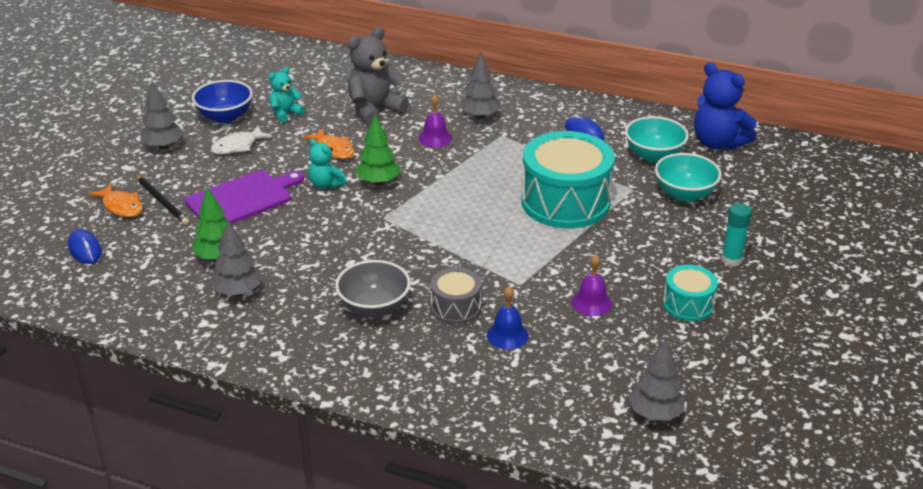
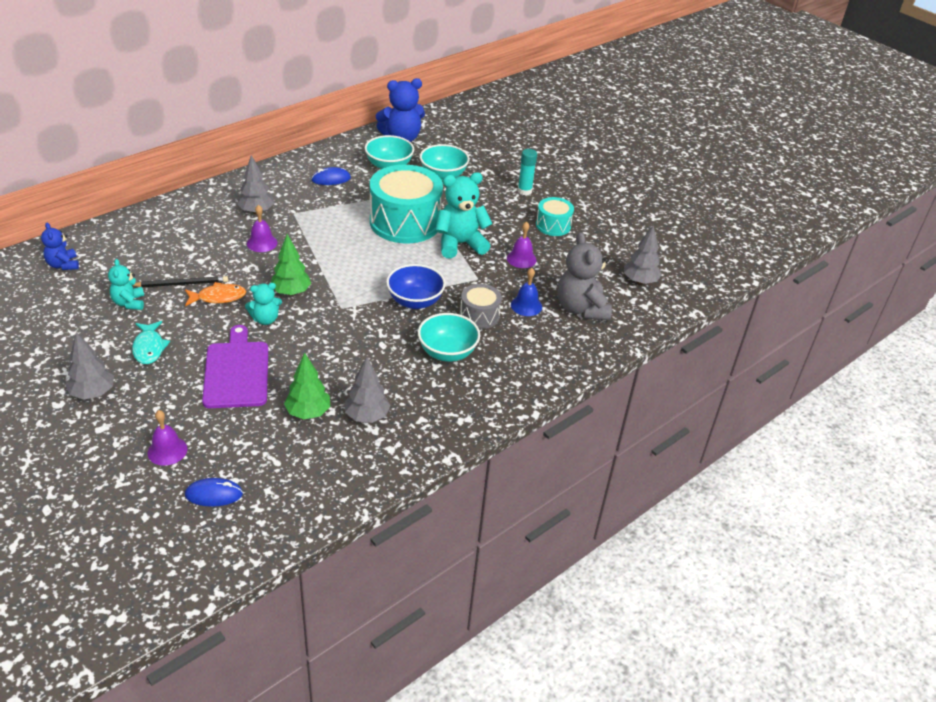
camera: 65 degrees left, 5 degrees up
(121, 206) = (167, 450): orange fish -> purple bell
(162, 201) = (188, 421): black pencil -> black pencil (181, 284)
(225, 117) = (89, 339): blue bowl -> blue bowl (415, 301)
(237, 146) = (149, 348): white fish -> turquoise fish
(305, 67) = (63, 265): none -> blue teddy bear
(374, 110) = (185, 256): grey teddy bear -> grey teddy bear (581, 309)
(374, 307) = (447, 352): grey bowl -> turquoise bowl
(569, 250) = (460, 244): none -> turquoise teddy bear

